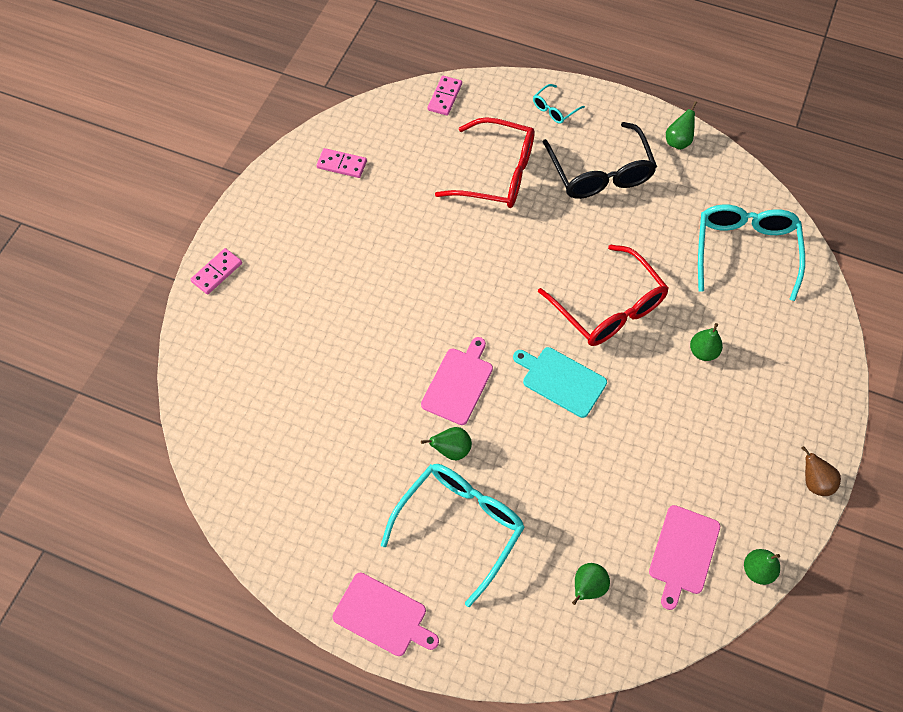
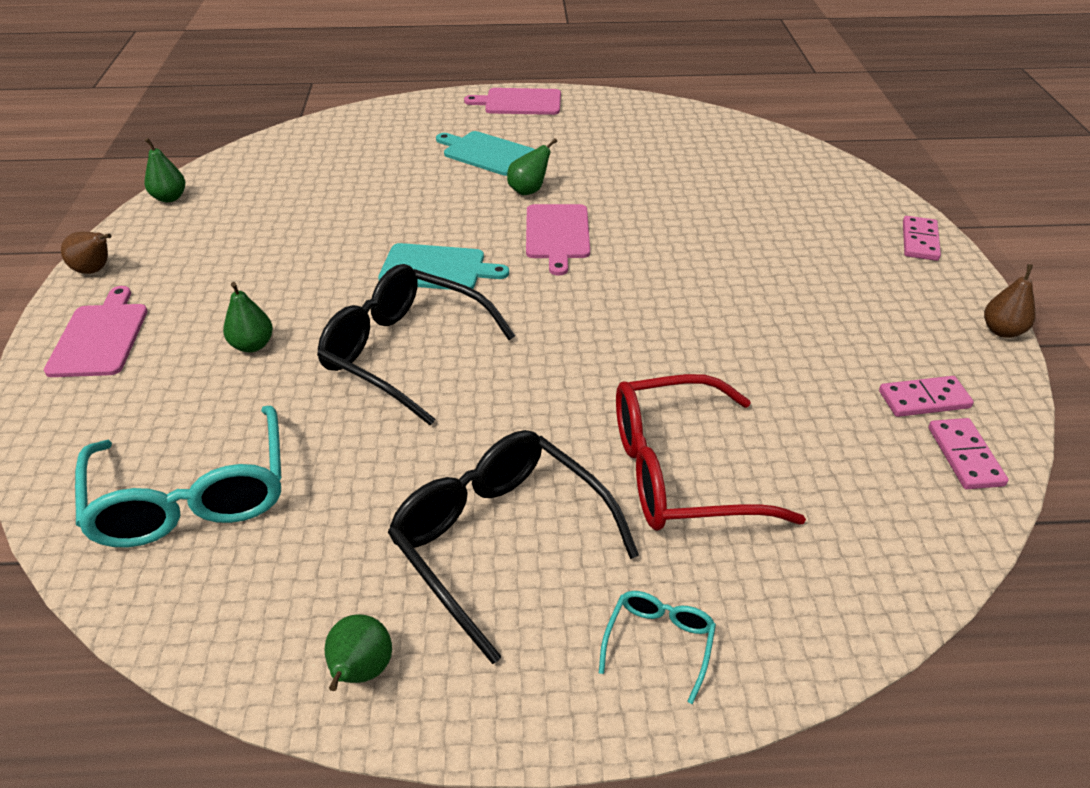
camera: 155 degrees right, 20 degrees down
(251, 187) = (1002, 331): none -> brown pear
(444, 97) = (885, 579): pink domino -> pink domino (965, 456)
(459, 527) = (486, 153): turquoise glasses -> turquoise cutting board
(587, 587) = (345, 151): green pear -> none
(608, 307) = (405, 353): red glasses -> black glasses
(683, 552) = (253, 190): pink cutting board -> pink cutting board (100, 337)

